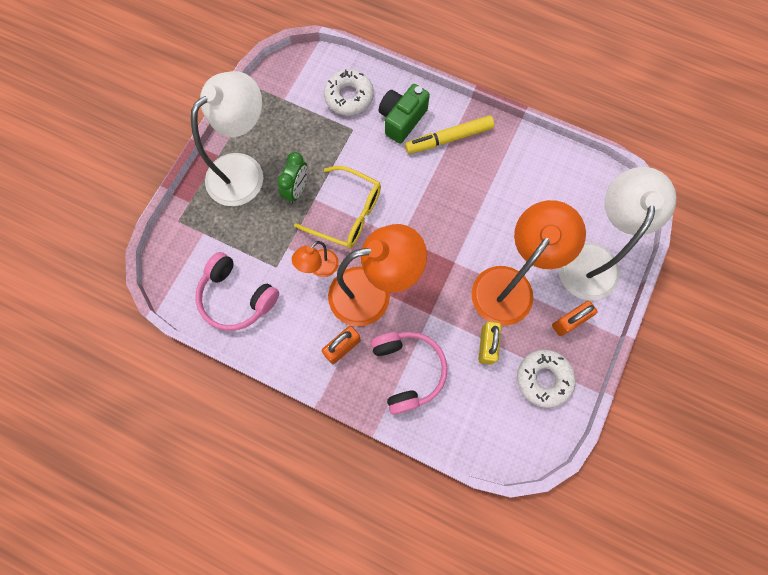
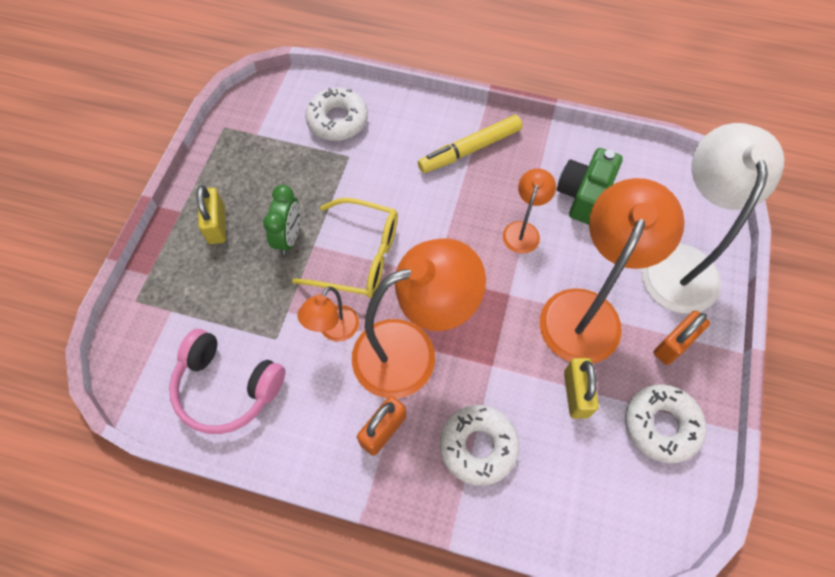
camera: 10 degrees left, 10 degrees down
(244, 171) = (217, 225): white lamp -> yellow padlock
(402, 119) = (407, 136): green camera -> green camera (584, 195)
(407, 370) = (478, 446): pink headphones -> white donut
(476, 213) = (523, 230): none -> orange lamp

